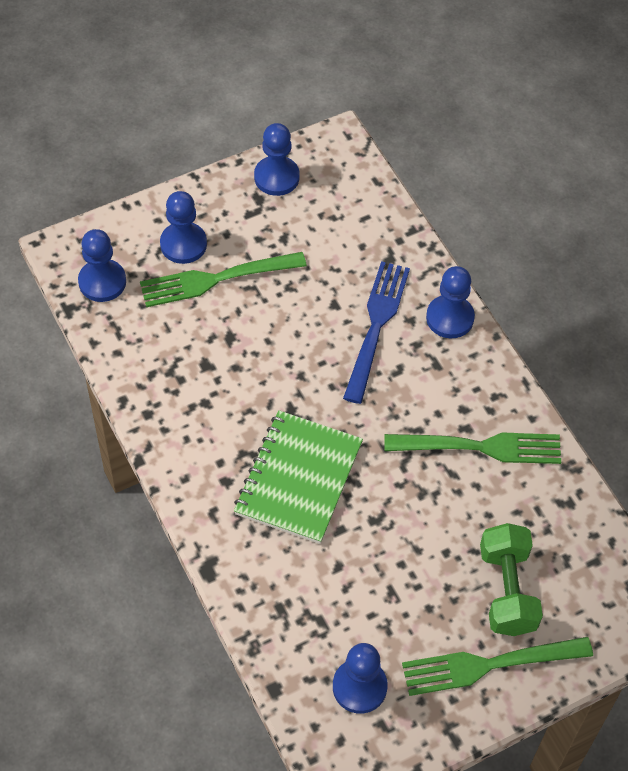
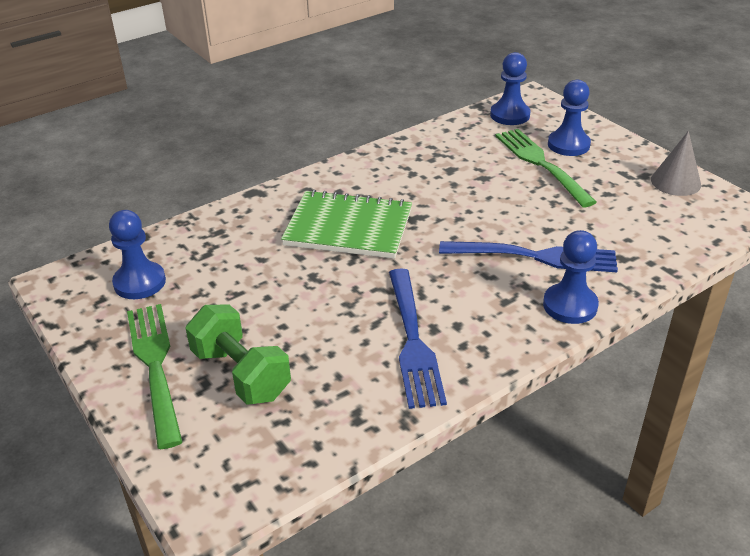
camera: 85 degrees right, 20 degrees down
(276, 177) = (675, 182): blue pawn -> grey cone
(479, 447) = (412, 340): green fork -> blue fork
(507, 590) = (241, 374): green dumbbell -> green dumbbell turned 60 degrees clockwise

